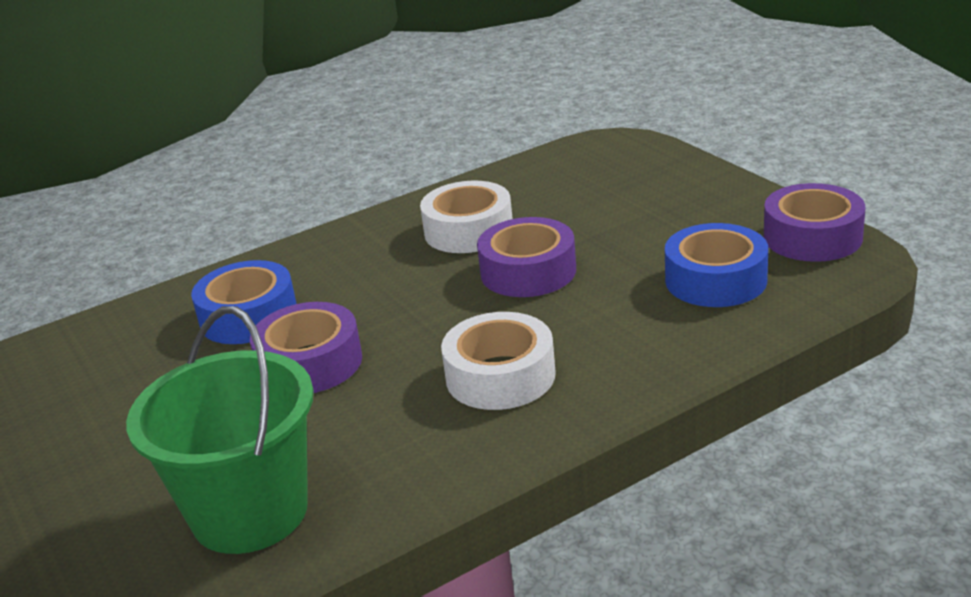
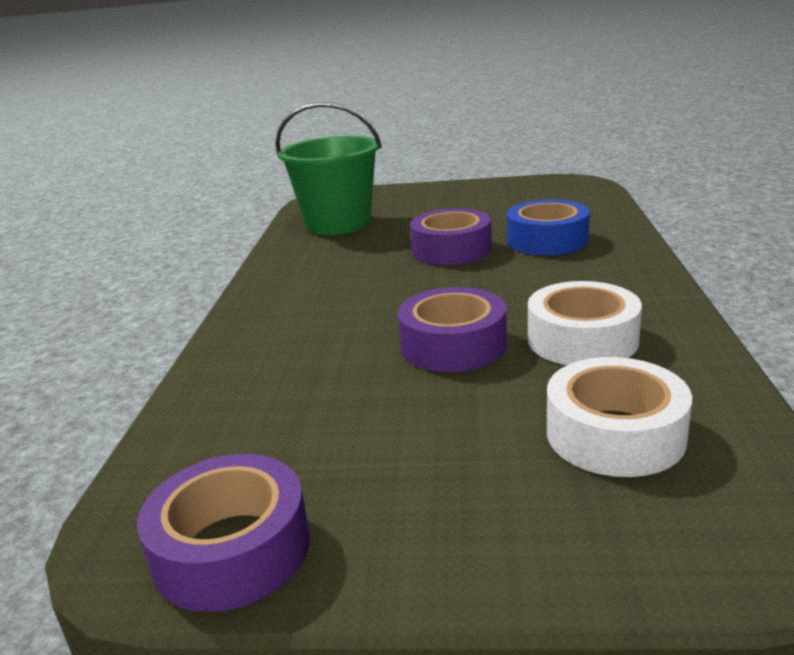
camera: 125 degrees right, 5 degrees down
(500, 376) = (329, 297): white tape -> white tape (615, 434)
(715, 280) = (278, 430): blue tape -> none

